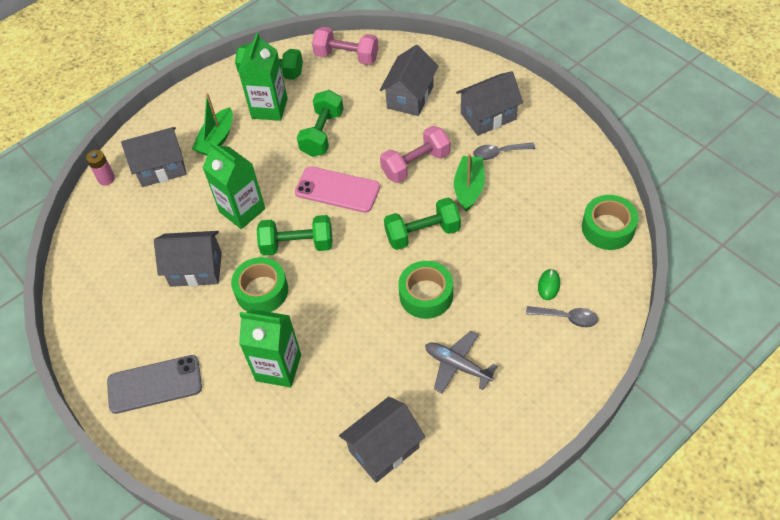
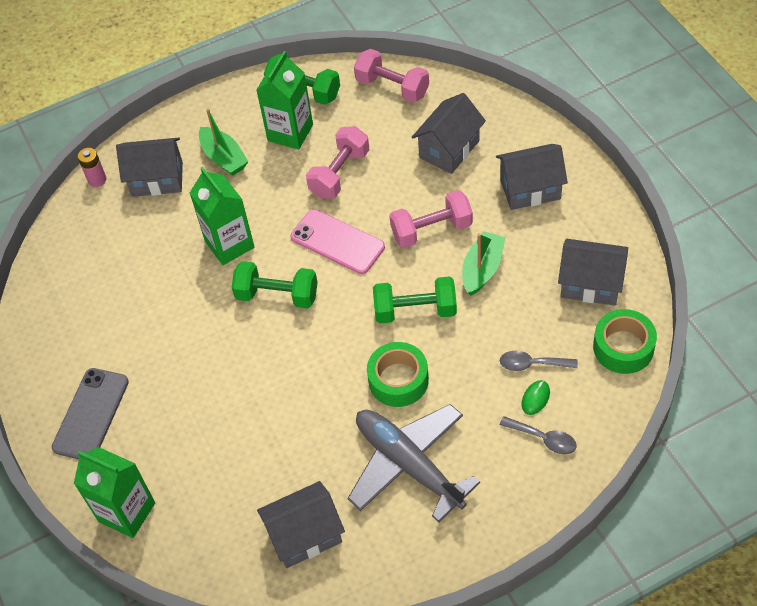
camera: 15 degrees right, 0 degrees up
(154, 384) = (91, 414): grey phone -> grey phone turned 75 degrees counterclockwise
(196, 269) = (164, 300): grey house -> grey house (590, 284)
(216, 139) = (224, 158): green boat -> green boat turned 75 degrees counterclockwise
(262, 291) = (226, 338): green tape -> none
(278, 367) = (220, 425): green carton -> green carton (127, 512)
(322, 133) = (339, 173): green dumbbell -> pink dumbbell
(457, 365) = (408, 464): grey plane -> grey plane, size x1.75
(499, 153) = (528, 235): grey spoon -> grey spoon (532, 364)

